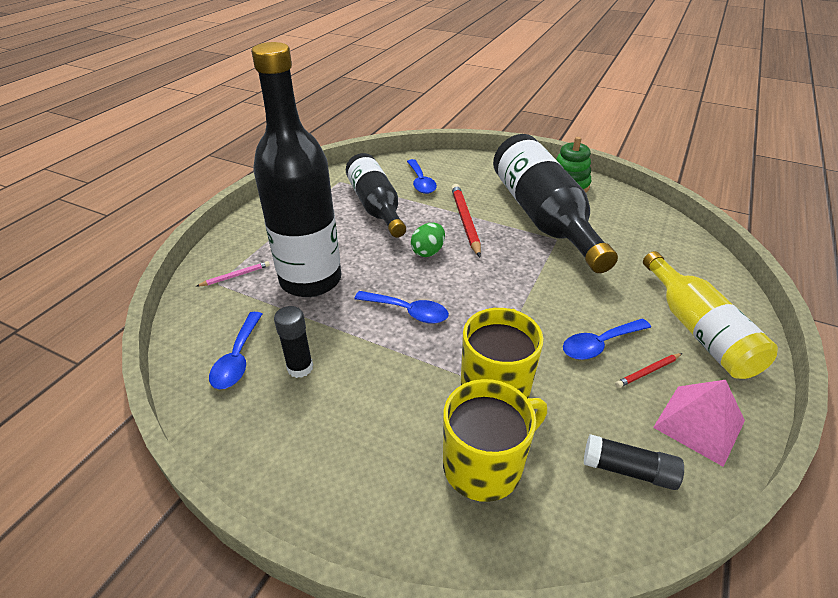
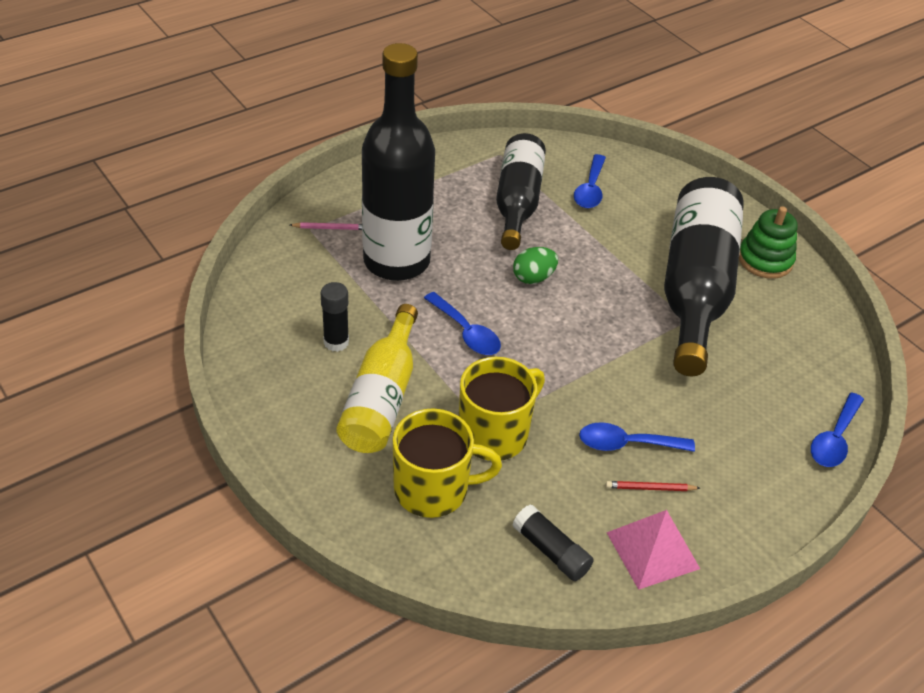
camera: 25 degrees right, 5 degrees up
(238, 358) = (289, 311): blue spoon -> blue spoon (834, 438)
(465, 221) = (602, 258): red pencil -> none
(698, 330) = (745, 477): yellow bottle -> yellow bottle (381, 398)

